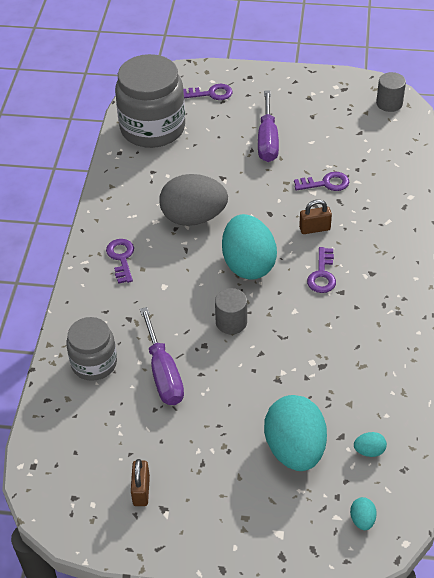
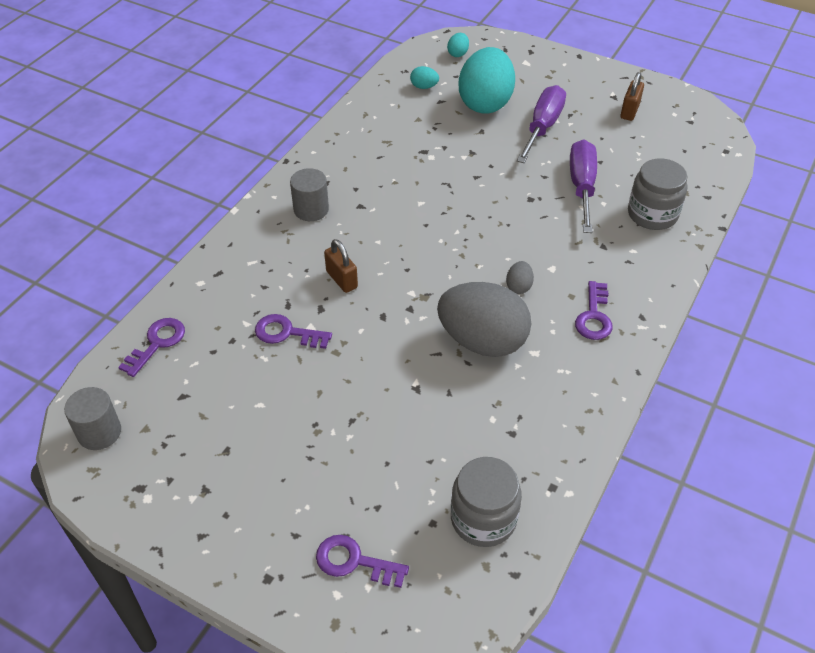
camera: 160 degrees left, 0 degrees up
(152, 128) = (483, 518): grey jar -> grey jar, size x0.58
(184, 263) = (518, 286): none -> grey egg
(231, 322) = (492, 211): grey cylinder -> grey cylinder (311, 209)
(248, 264) = (443, 262): turquoise egg -> none
(267, 140) = (319, 429): purple screwdriver -> purple screwdriver (542, 127)
(314, 228) = (341, 279): brown padlock -> brown padlock turned 45 degrees clockwise
(322, 275) = (368, 227): purple key -> purple key (157, 343)

